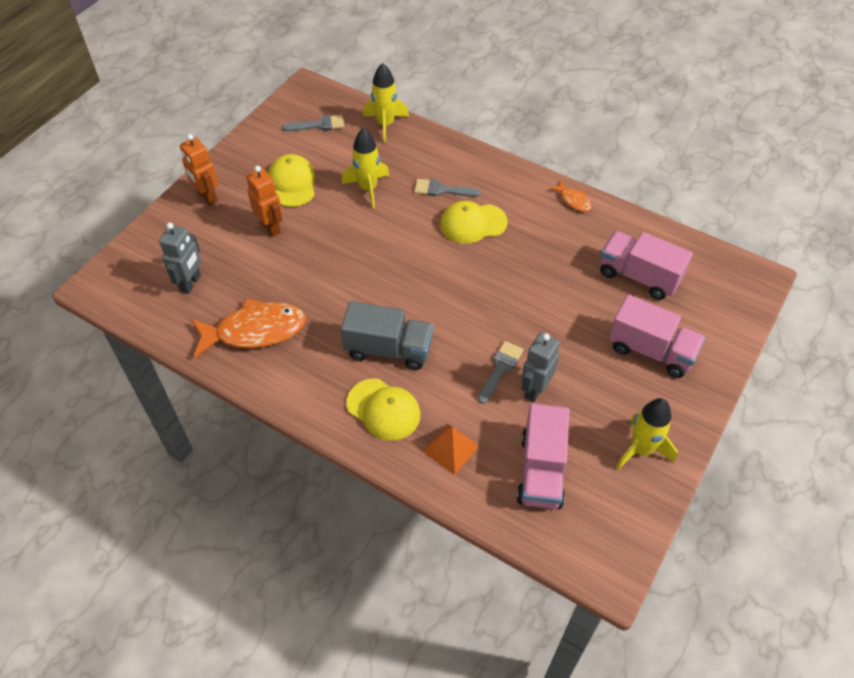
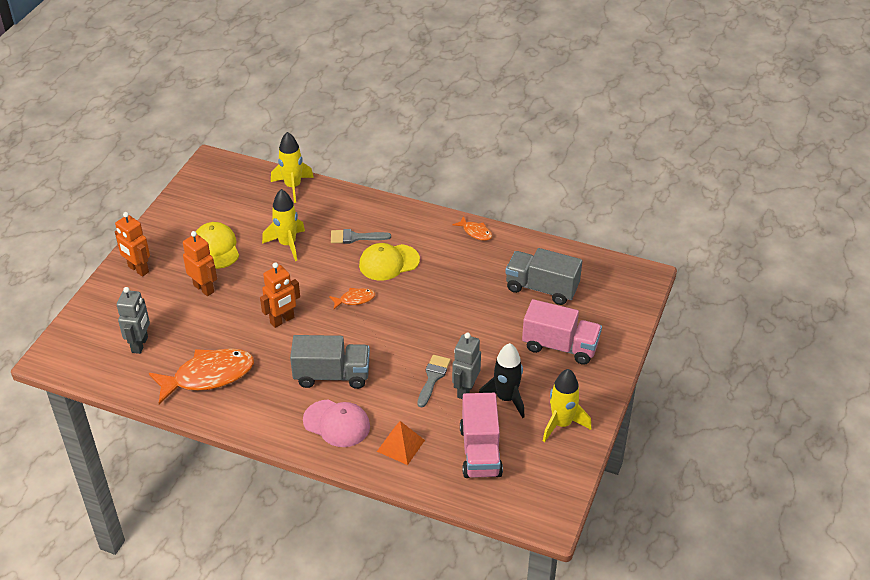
camera: 10 degrees left, 10 degrees down
(318, 125) = (230, 194): grey brush -> none
(346, 276) = (282, 320): none -> orange robot
(383, 409) = (336, 423): yellow cap -> pink cap
(429, 262) = (355, 299): none -> orange fish
(580, 407) = (506, 398): none -> black rocket
(638, 276) = (541, 288): pink truck -> grey truck

